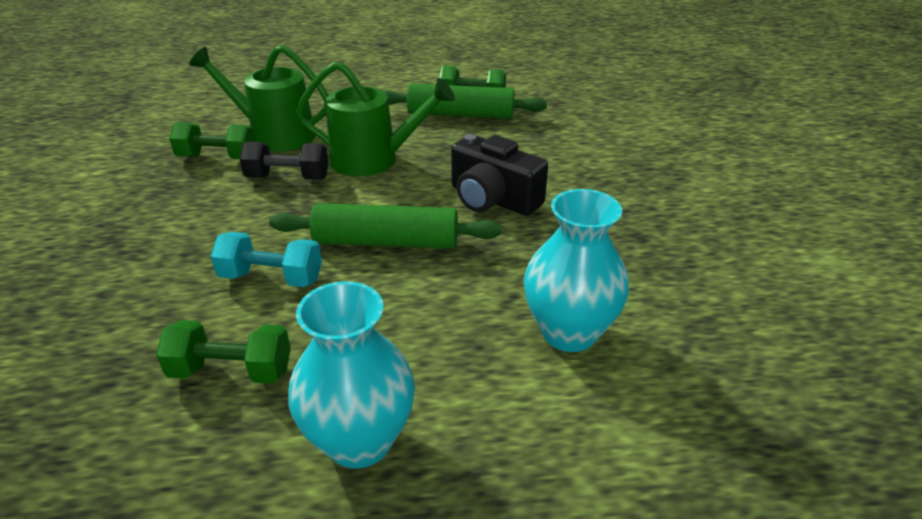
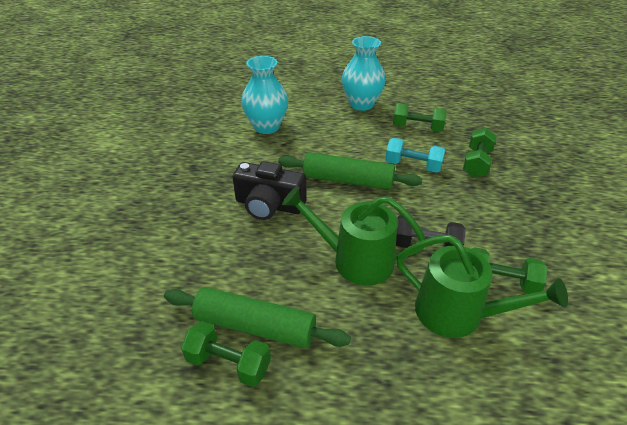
camera: 170 degrees left, 5 degrees up
(149, 296) = (476, 163): none -> green dumbbell
(493, 199) = (269, 205): black camera -> black camera turned 150 degrees clockwise

